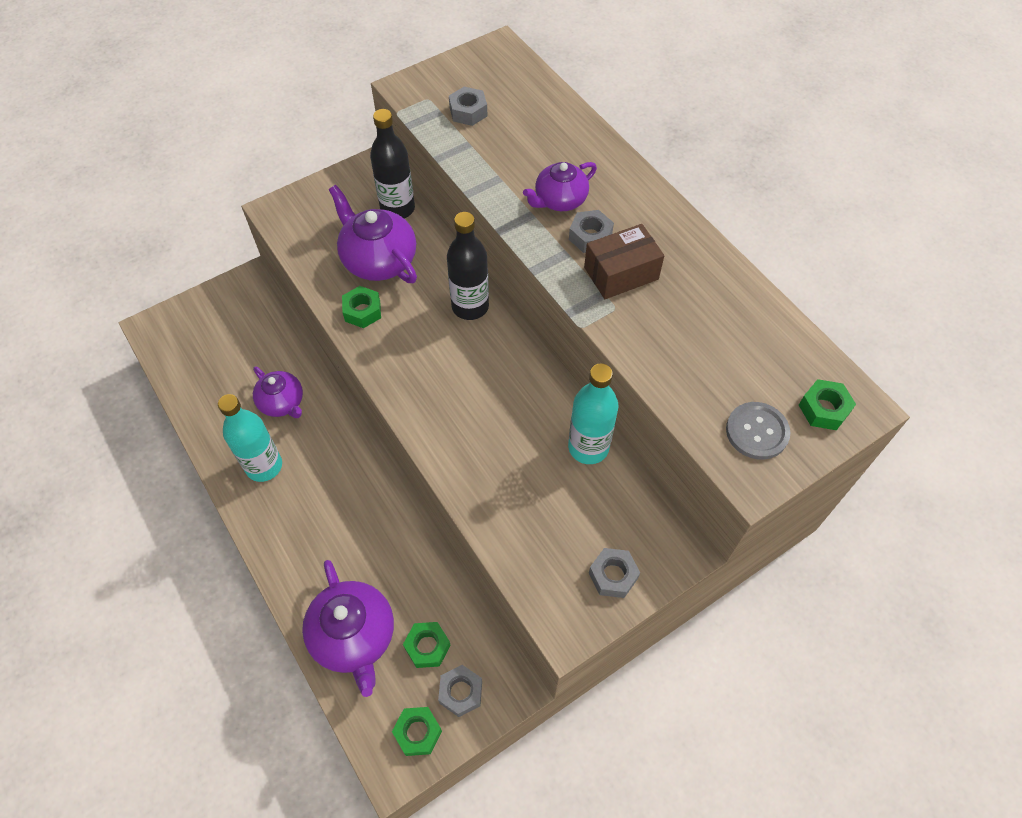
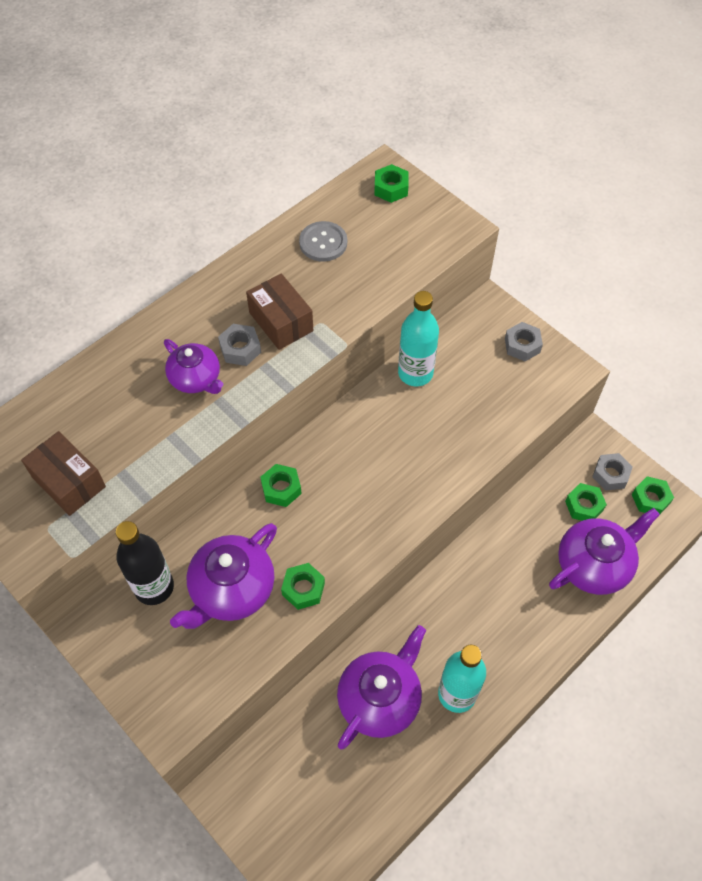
camera: 100 degrees left, 0 degrees up
(282, 402) = (380, 698): purple teapot -> purple teapot, size x1.57
(468, 112) = (69, 482): grey nut -> brown box
(470, 306) = (281, 488): black bottle -> green nut
(757, 432) = (421, 225): grey button -> grey button (323, 243)

